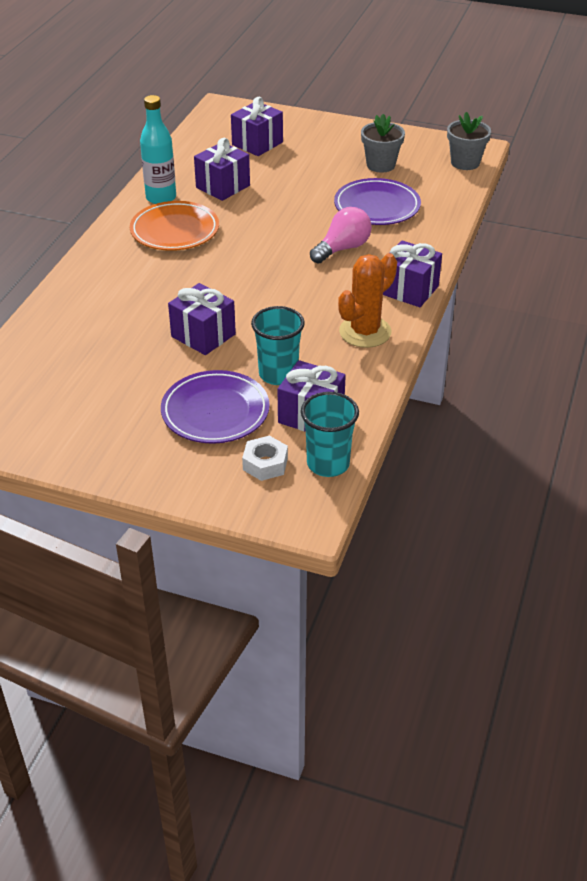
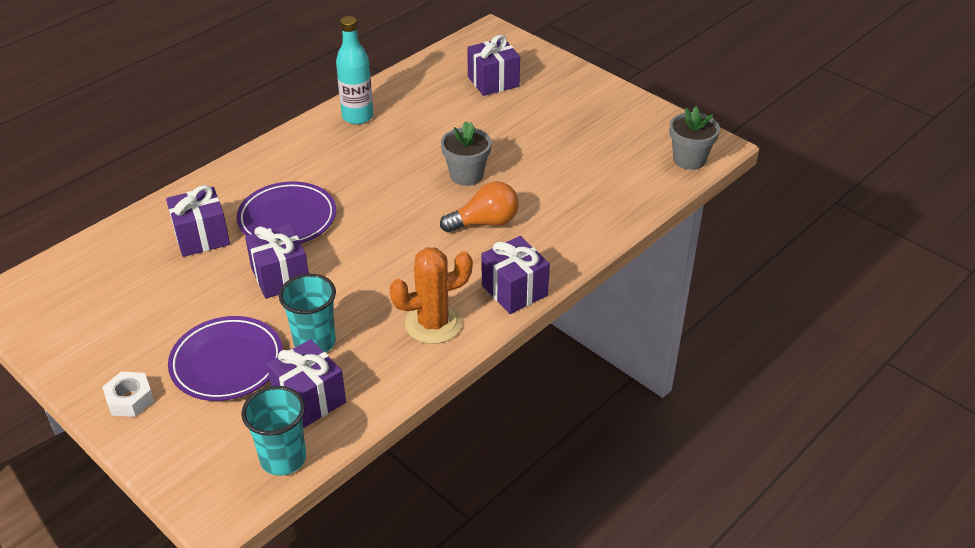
camera: 25 degrees right, 0 degrees up
(175, 231) = (342, 156): orange plate -> none
(223, 186) = (424, 120): purple gift -> purple gift (202, 237)
(265, 464) = (227, 436): white nut -> white nut (130, 399)
(342, 248) = (485, 222): pink light bulb -> orange light bulb
(377, 207) = (556, 185): purple plate -> purple plate (287, 219)
(380, 165) = (597, 138): grey flower pot -> grey flower pot (466, 175)

